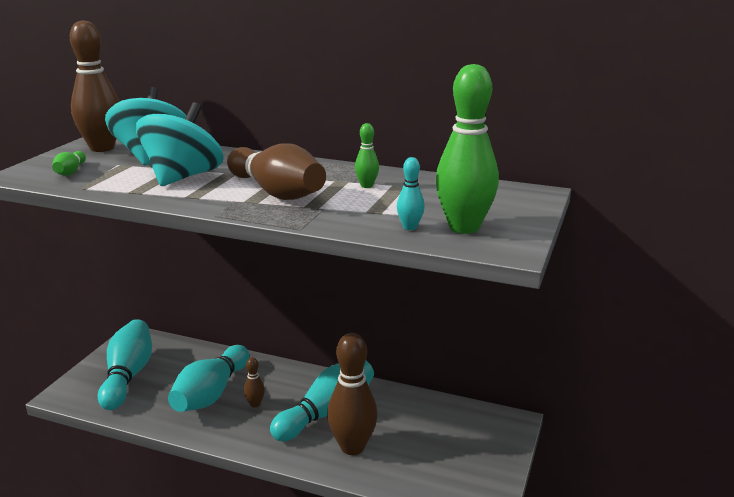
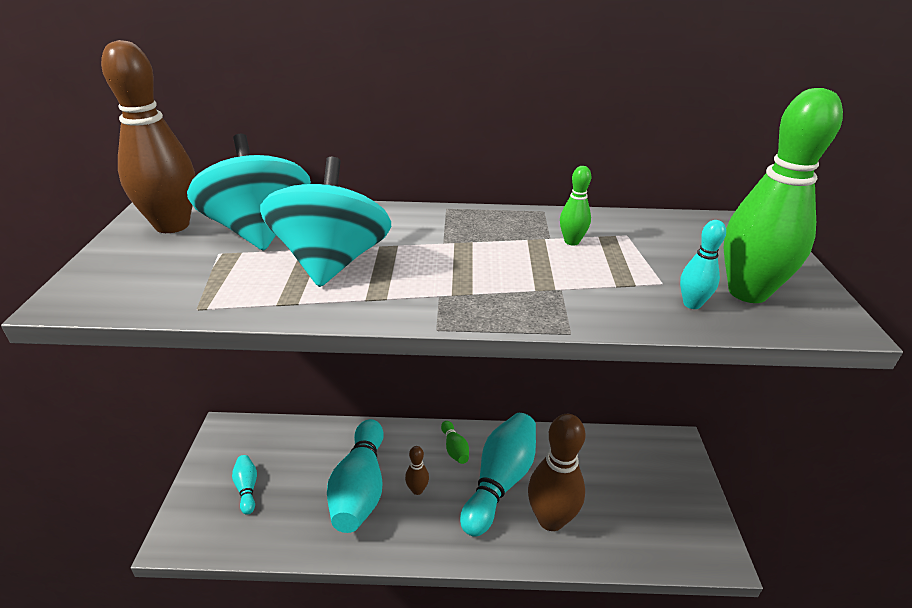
camera: 20 degrees left, 10 degrees up
(70, 172) = (156, 278): green bowling pin -> green bowling pin (454, 449)
(128, 376) = (247, 488): turquoise bowling pin -> turquoise bowling pin, size x0.45
(276, 192) = (478, 270): brown bowling pin -> none

